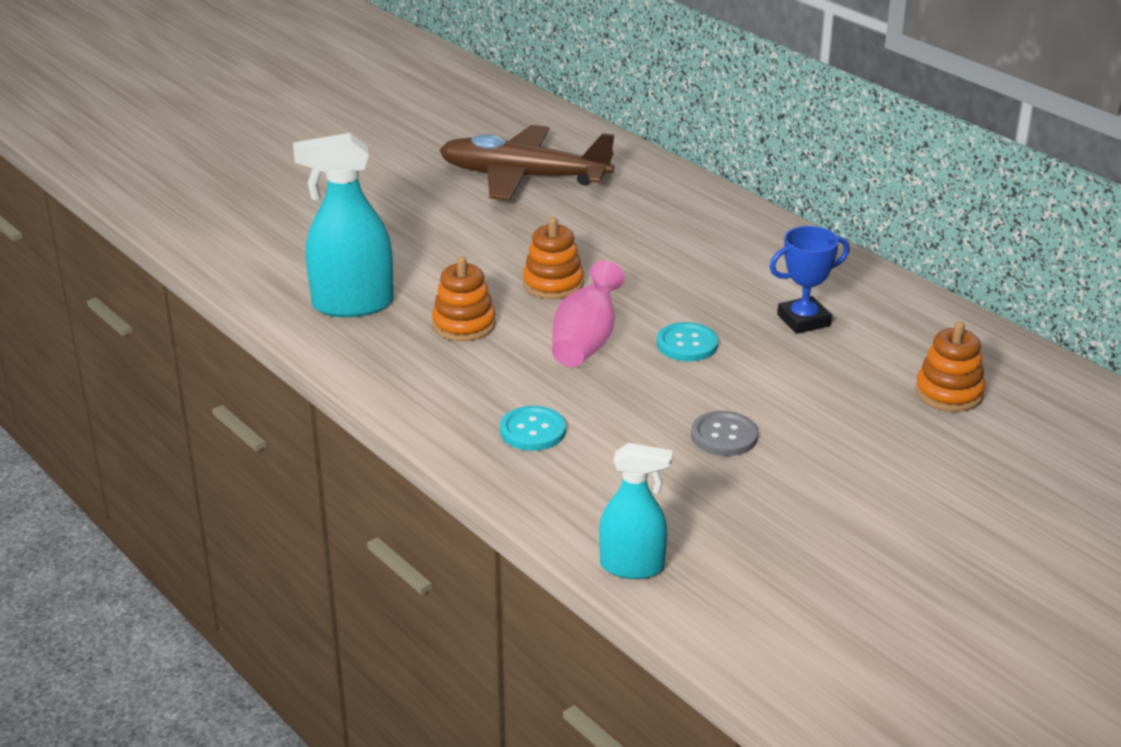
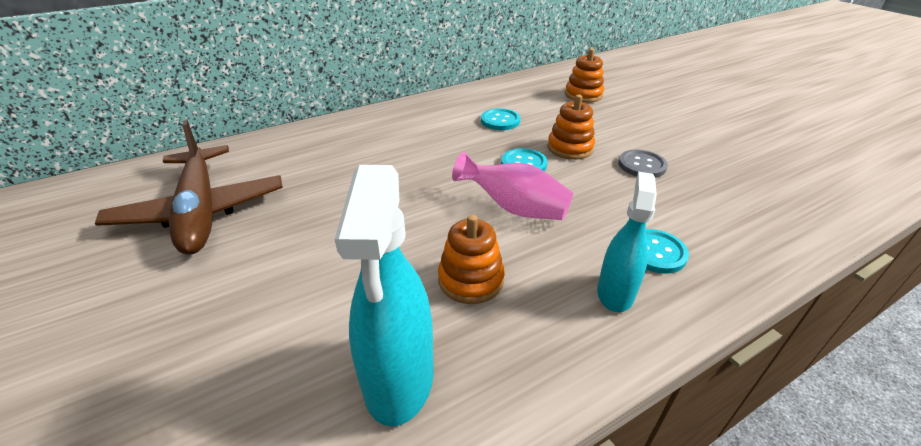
camera: 80 degrees left, 5 degrees up
(524, 177) = (200, 211): brown plane -> brown plane turned 45 degrees counterclockwise
(553, 284) = (413, 215): orange stacking toy -> orange stacking toy (570, 148)
(632, 567) = (821, 222): turquoise spray bottle -> turquoise spray bottle (615, 293)
(803, 320) = (500, 121): blue trophy -> turquoise button

